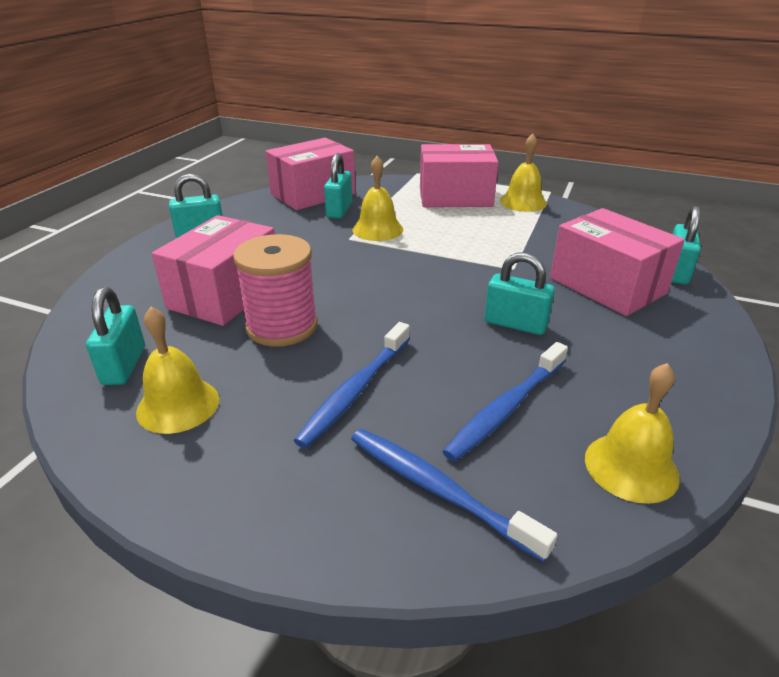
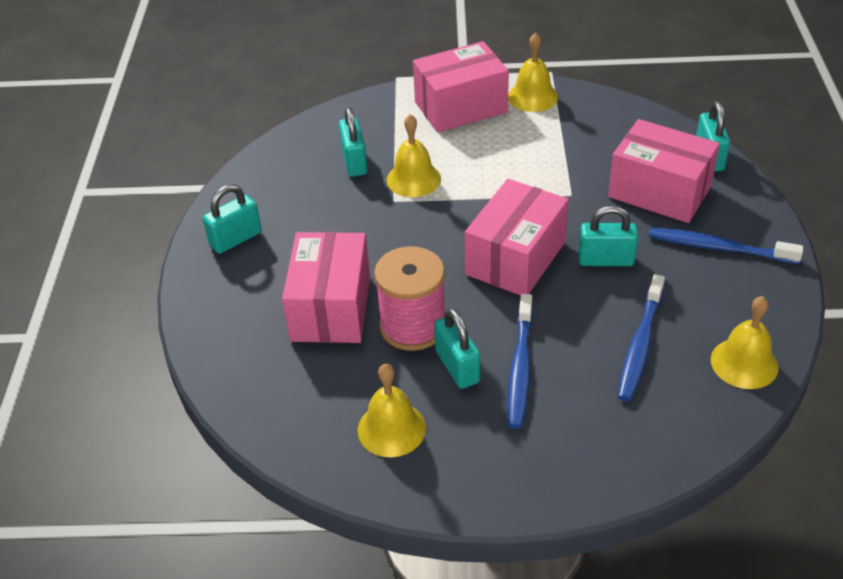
camera: 20 degrees left, 10 degrees up
(124, 365) = (311, 410): turquoise padlock -> turquoise padlock (457, 367)
(313, 194) = (307, 144): pink box -> pink box (516, 258)
(438, 489) = (629, 425): blue toothbrush -> blue toothbrush (719, 247)

